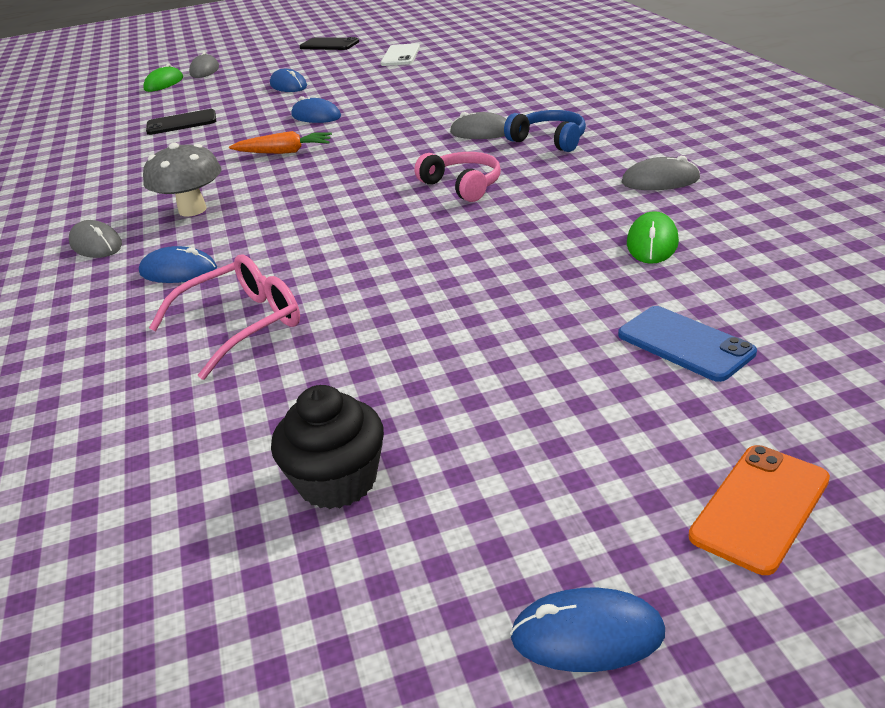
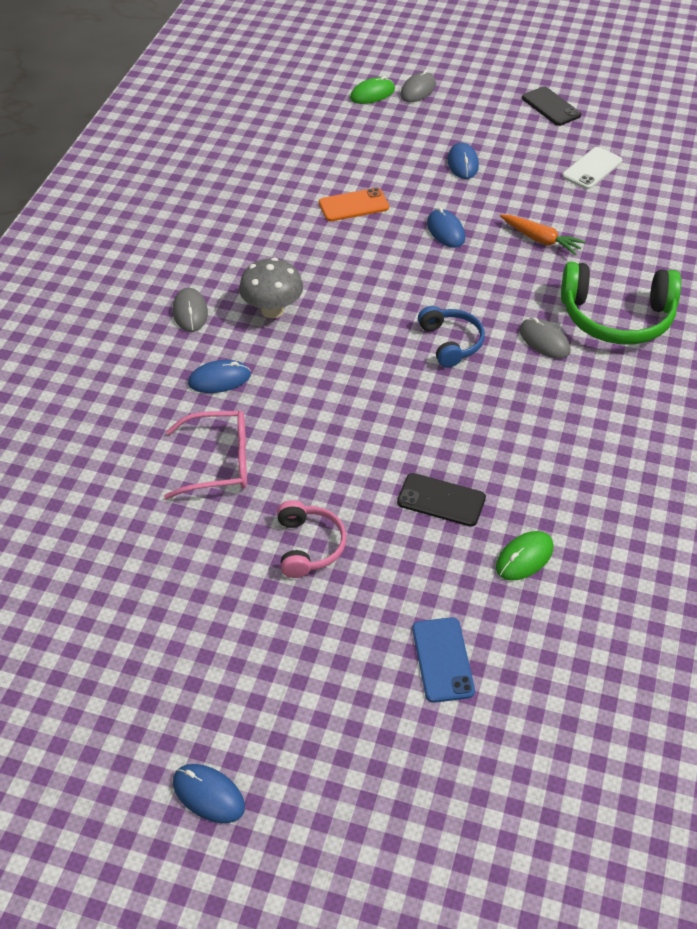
camera: 30 degrees right, 15 degrees up
(178, 271) = (219, 379): blue mouse -> blue mouse turned 60 degrees counterclockwise
(181, 123) = (343, 174): black phone -> black phone (441, 500)
(284, 152) = (384, 271): orange carrot -> orange carrot (540, 240)
(337, 481) = (177, 626): black cupcake -> none
(462, 185) = (467, 404): pink headphones -> pink headphones (308, 546)
(523, 102) = (616, 317): none -> green headphones
(549, 140) = (582, 387): blue headphones -> blue headphones (451, 342)
(660, 180) = (605, 495): grey mouse -> none
(760, 508) = (353, 791): orange phone -> orange phone (353, 205)

